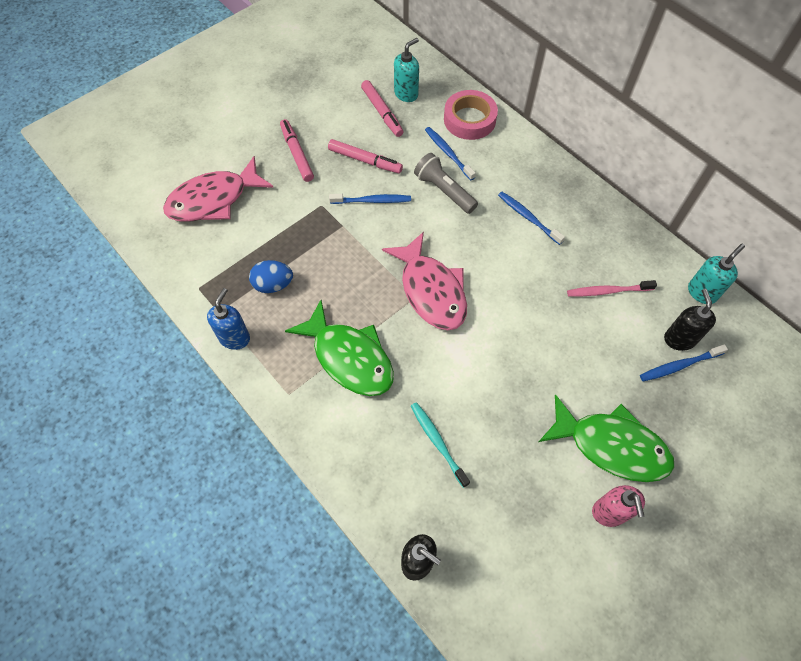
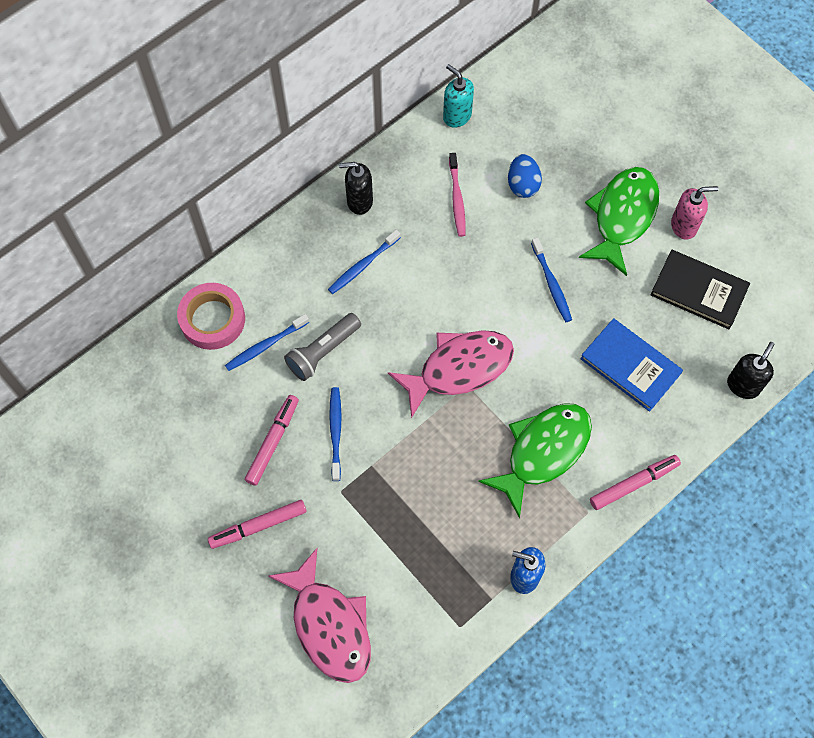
camera: 90 degrees left, 5 degrees up
(273, 285) = (454, 539): blue egg -> blue egg (523, 185)
(382, 112) = (193, 423): pink marker -> pink marker (634, 484)
(406, 94) = (163, 393): turquoise soap dispenser -> none
(437, 442) = (630, 366): turquoise toothbrush -> blue book
(529, 522) = (698, 291): none -> black book
(679, 339) = (510, 144): black soap dispenser -> black soap dispenser (359, 201)
(679, 365) = (538, 149): blue toothbrush -> blue toothbrush (551, 284)

